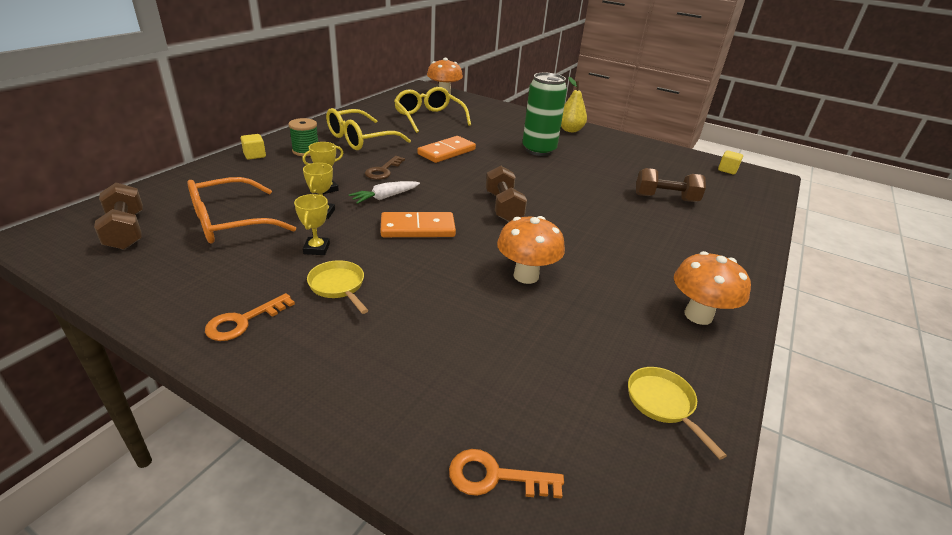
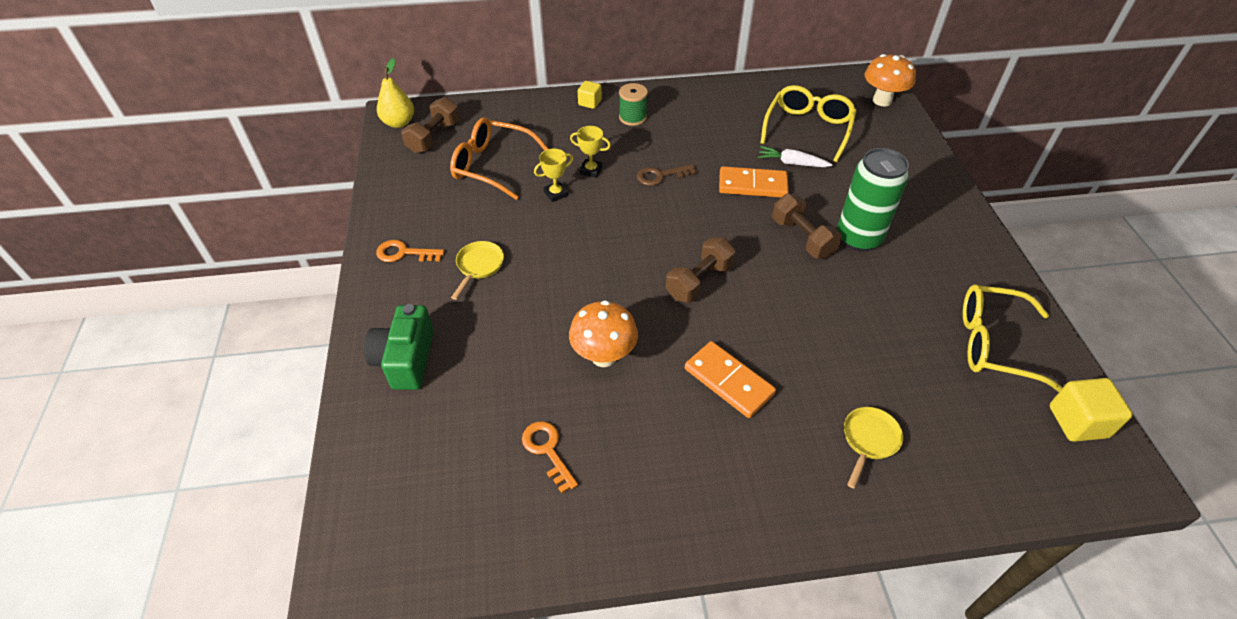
camera: 55 degrees right, 15 degrees up
(316, 249) = (509, 225): yellow trophy -> none
(360, 139) = (696, 126): yellow glasses -> yellow glasses (993, 344)
(385, 197) = (620, 206): white carrot -> white carrot (792, 163)
(389, 388) = (405, 359): none -> green camera
(417, 228) = (597, 254): orange domino -> orange domino (728, 381)
(495, 477) = (375, 455): orange key -> orange key (547, 451)
(570, 130) = (956, 232): yellow pear -> yellow pear (399, 123)
(663, 404) = (521, 522): yellow pan -> yellow pan (869, 441)
(665, 198) = (894, 390): brown dumbbell -> brown dumbbell (802, 238)
(698, 315) = (673, 505): orange mushroom -> none
(727, 170) = (1078, 422): yellow cube -> yellow cube, size x1.63

